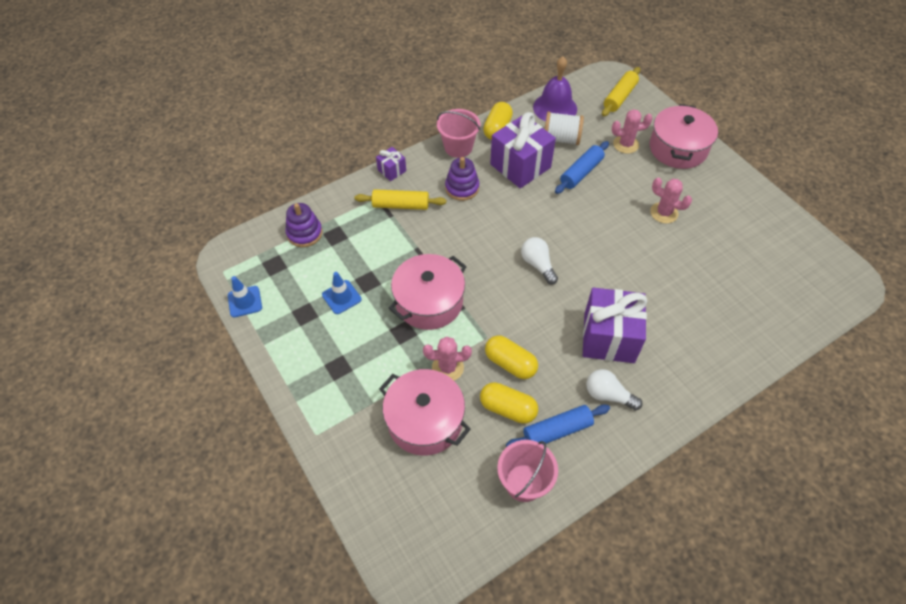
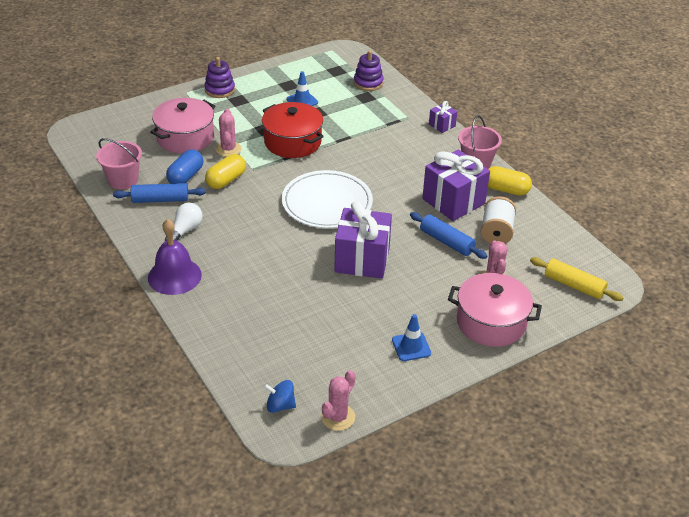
camera: 90 degrees right, 15 degrees down
(245, 301) = (303, 60): blue traffic cone -> blue traffic cone (411, 347)
(401, 205) = (399, 129): yellow rolling pin -> none
(429, 302) = (292, 142): pink pot -> red pot
(462, 188) = (422, 164): purple stacking toy -> purple stacking toy (220, 90)
(508, 408) = (185, 176): yellow capsule -> blue capsule
(538, 265) = (327, 203): white light bulb -> white plate
(555, 108) = (546, 232): purple bell -> purple bell (174, 276)
(557, 430) = (160, 200): blue rolling pin -> blue rolling pin turned 75 degrees counterclockwise
(609, 338) = (241, 237): purple gift -> purple gift (362, 259)
(664, 213) = (390, 295): pink cactus -> pink cactus (338, 417)
(824, 287) = (280, 405): none -> blue spinning top

